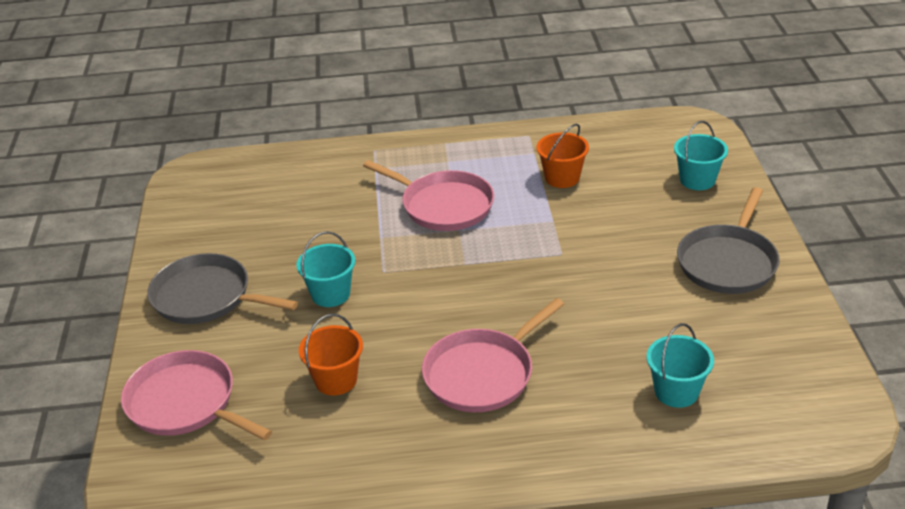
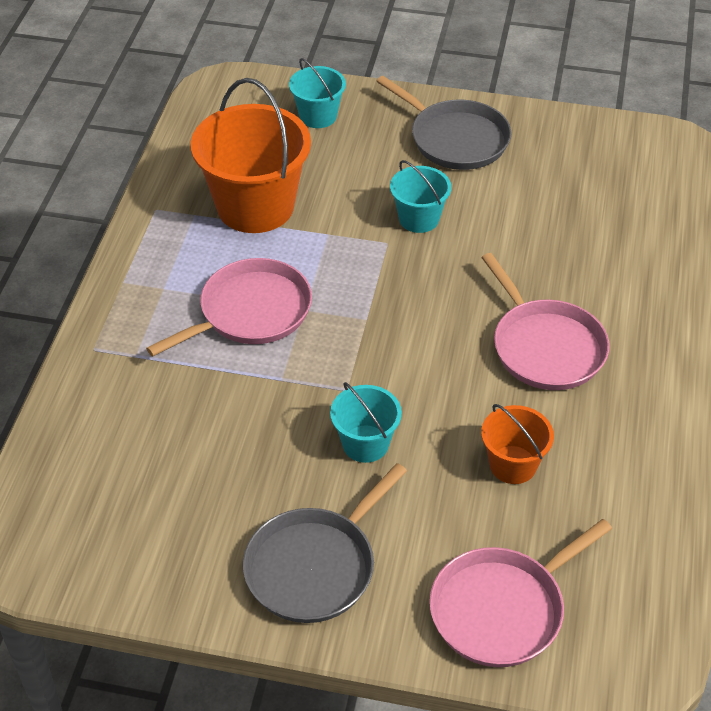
camera: 75 degrees left, 10 degrees up
(562, 178) = (255, 206): orange bucket -> orange bucket, size x1.93
(676, 391) = (615, 226): turquoise bucket -> turquoise bucket (419, 218)

